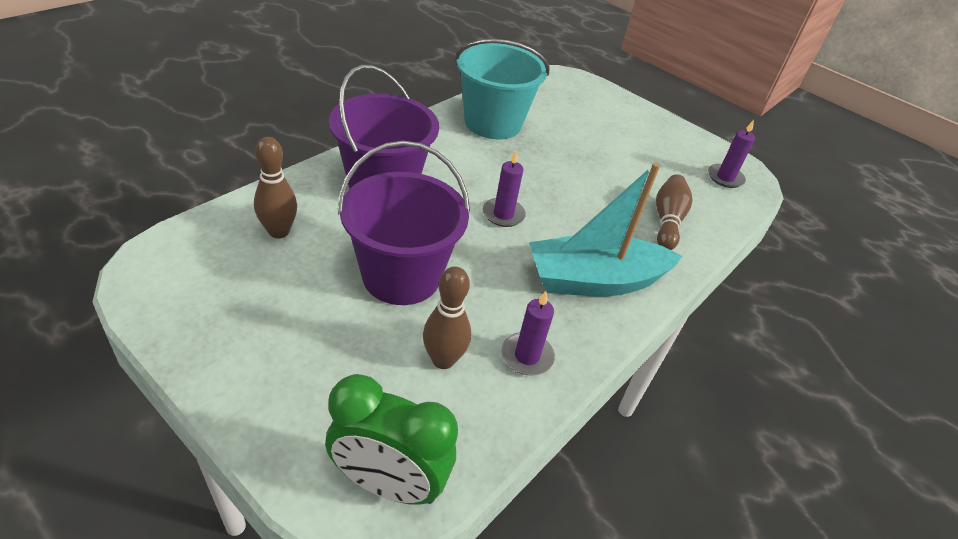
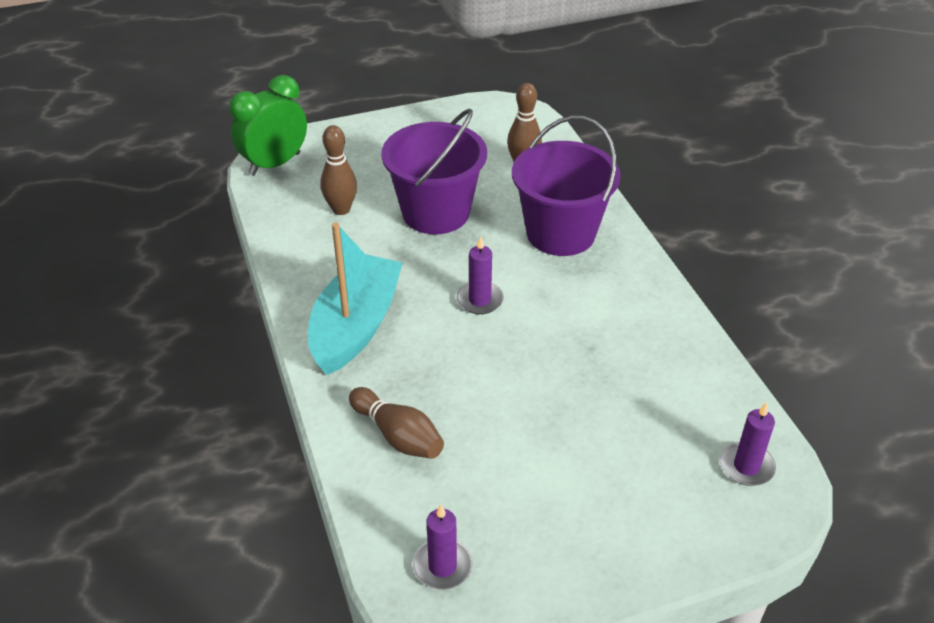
camera: 125 degrees right, 0 degrees up
(492, 123) = (655, 357): turquoise bucket -> none
(527, 356) = (312, 250): purple candle -> purple candle (746, 466)

